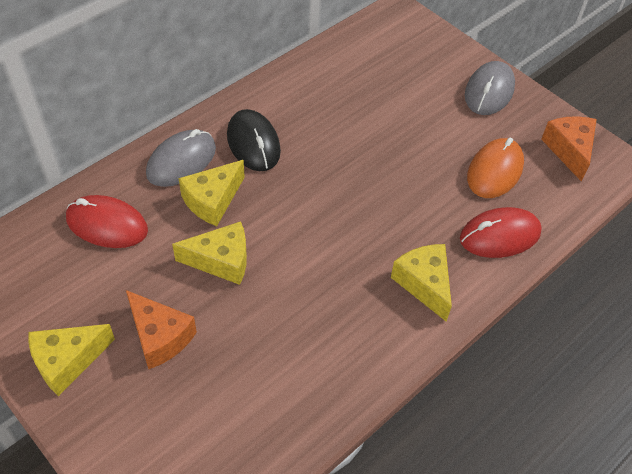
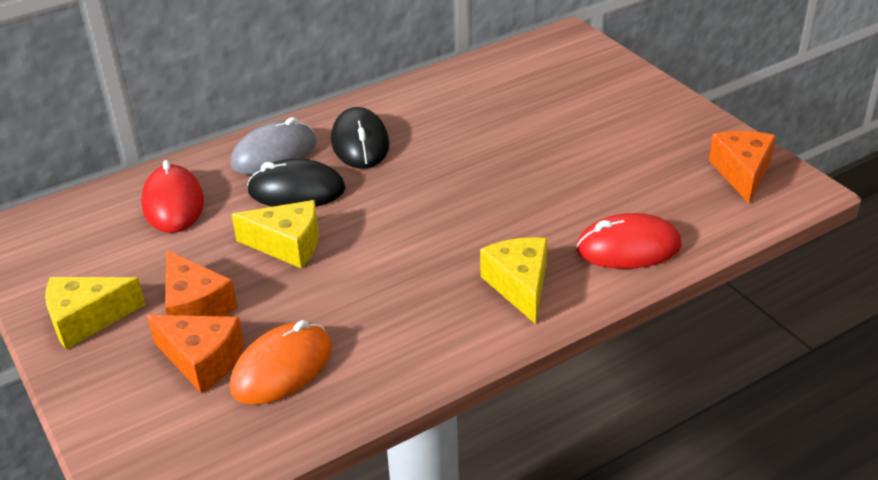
camera: 15 degrees right, 15 degrees down
(107, 225) = (173, 203): red mouse -> red mouse turned 45 degrees clockwise
(182, 392) = (202, 360): none -> orange cheese
(212, 200) = (296, 191): yellow cheese -> black mouse
(489, 91) = (656, 112): grey mouse -> none
(494, 171) = (640, 186): orange mouse -> orange mouse (282, 368)

